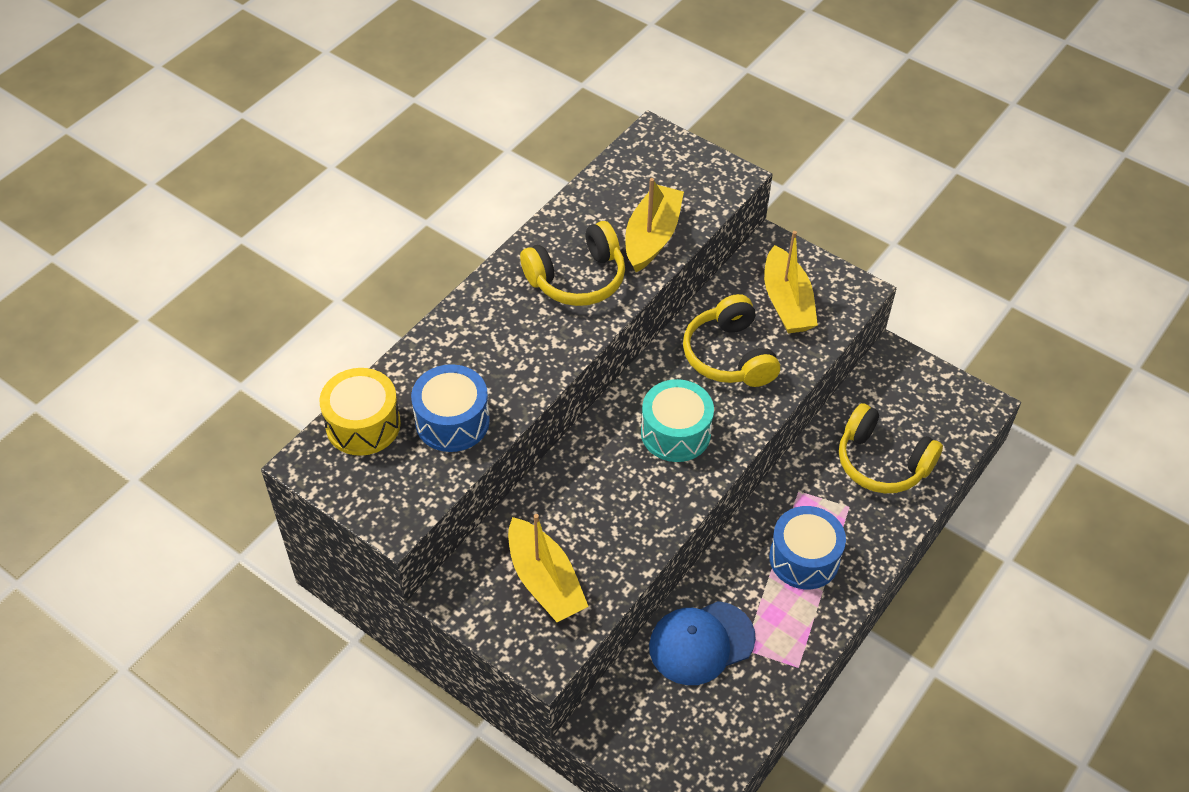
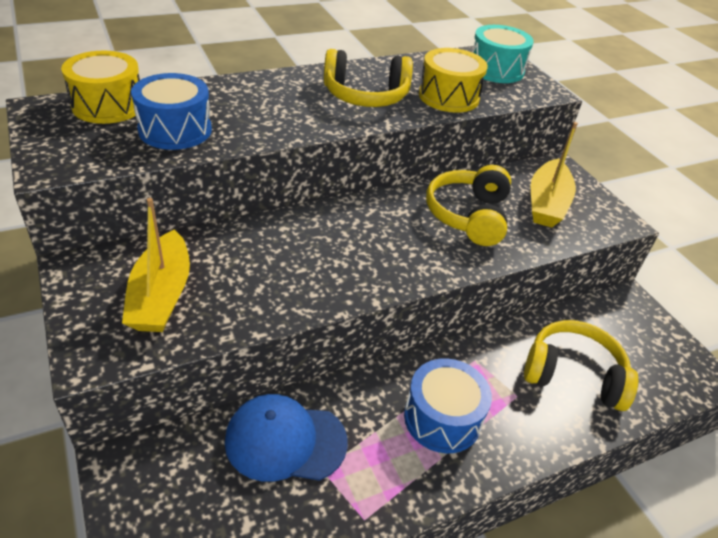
camera: 25 degrees right, 10 degrees down
(652, 237) = (448, 97): yellow boat -> yellow drum
(675, 433) = (378, 245): turquoise drum -> turquoise drum (496, 69)
(882, 462) = (573, 375): yellow headphones -> yellow headphones turned 135 degrees clockwise

